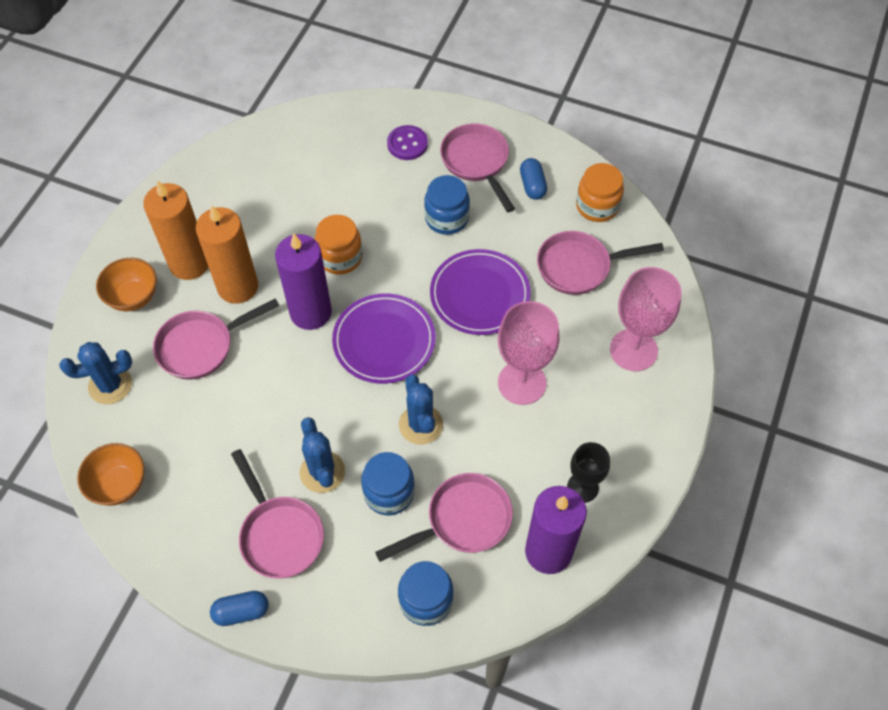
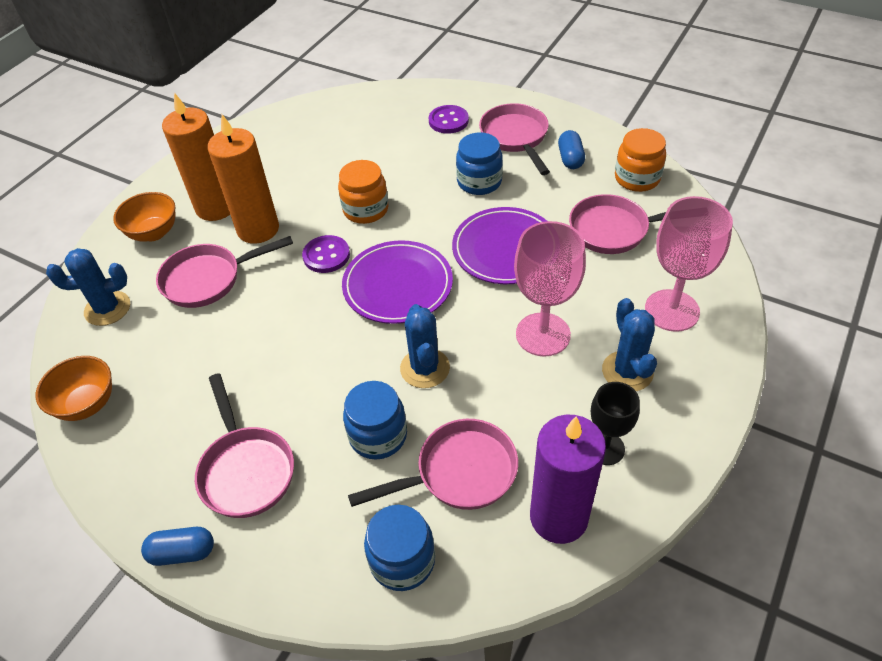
camera: 10 degrees right, 10 degrees down
(311, 312) = (326, 255): purple candle -> purple button
(322, 472) = (307, 408): blue cactus -> blue cactus (627, 371)

